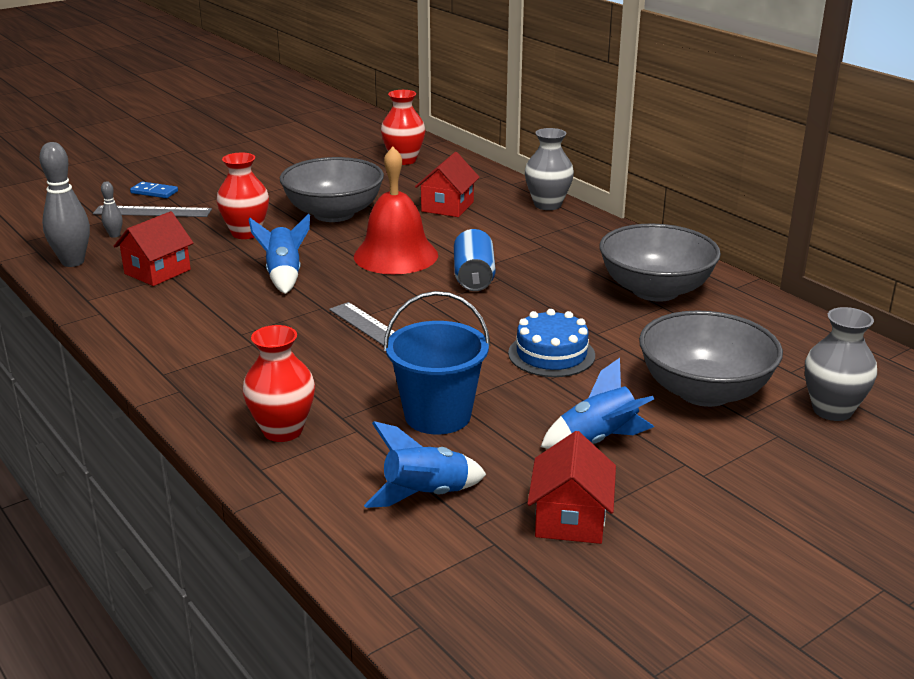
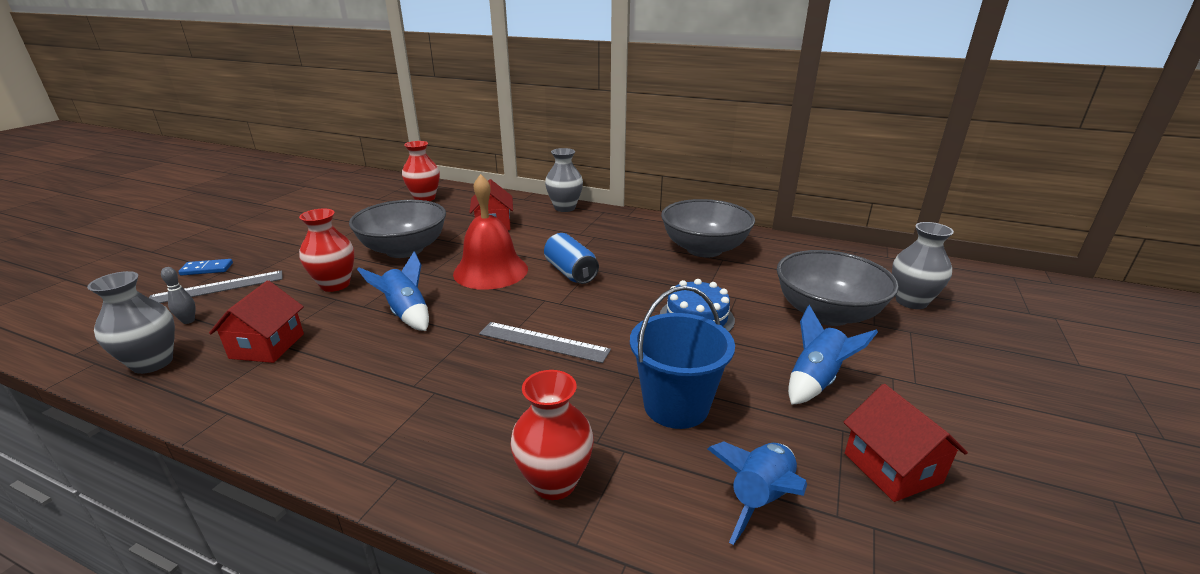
camera: 30 degrees left, 0 degrees up
(73, 262) = (152, 363): grey bowling pin -> grey vase

